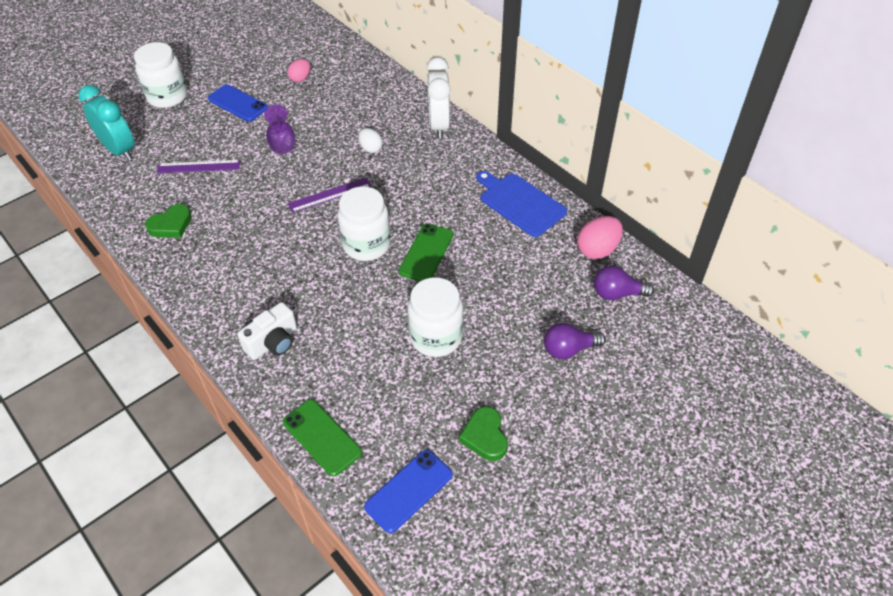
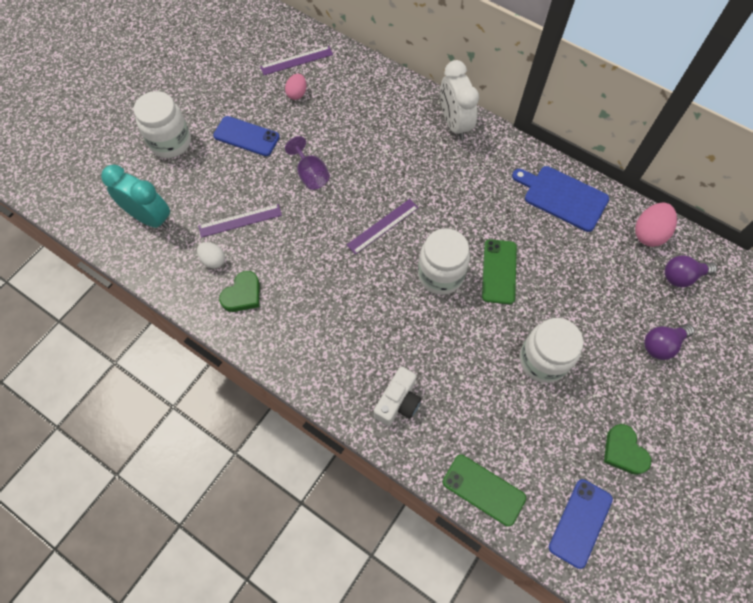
camera: 15 degrees left, 15 degrees up
(313, 53) = (296, 60): none -> purple ruler
(371, 148) = (400, 164): white egg -> white egg (213, 260)

